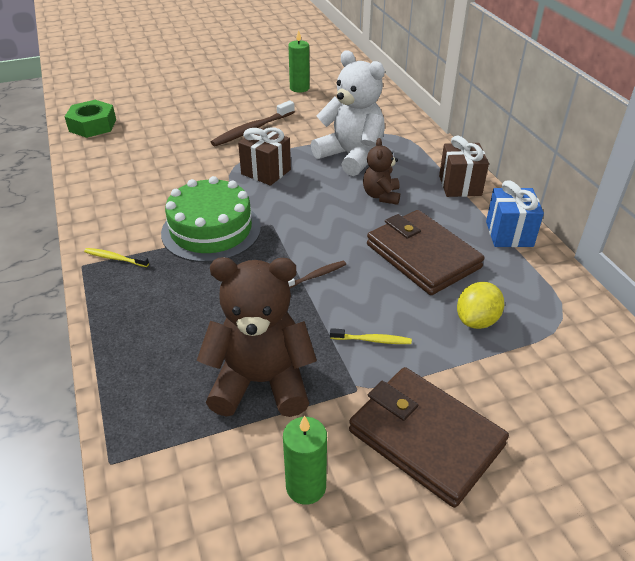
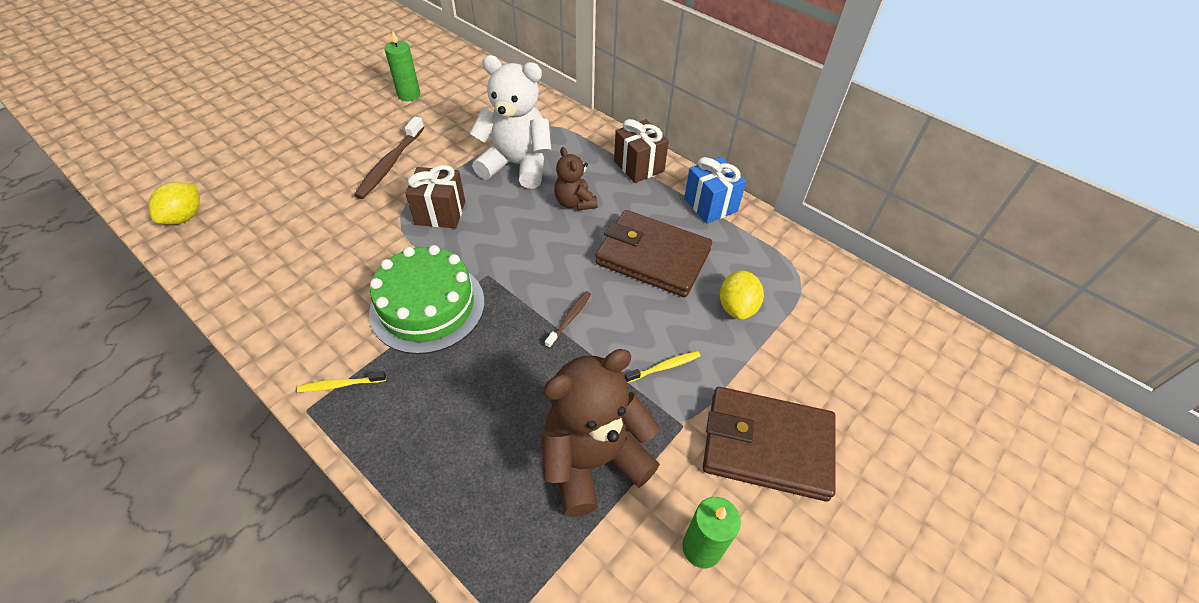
camera: 30 degrees left, 10 degrees up
(92, 125) = (185, 217): green nut -> yellow lemon

